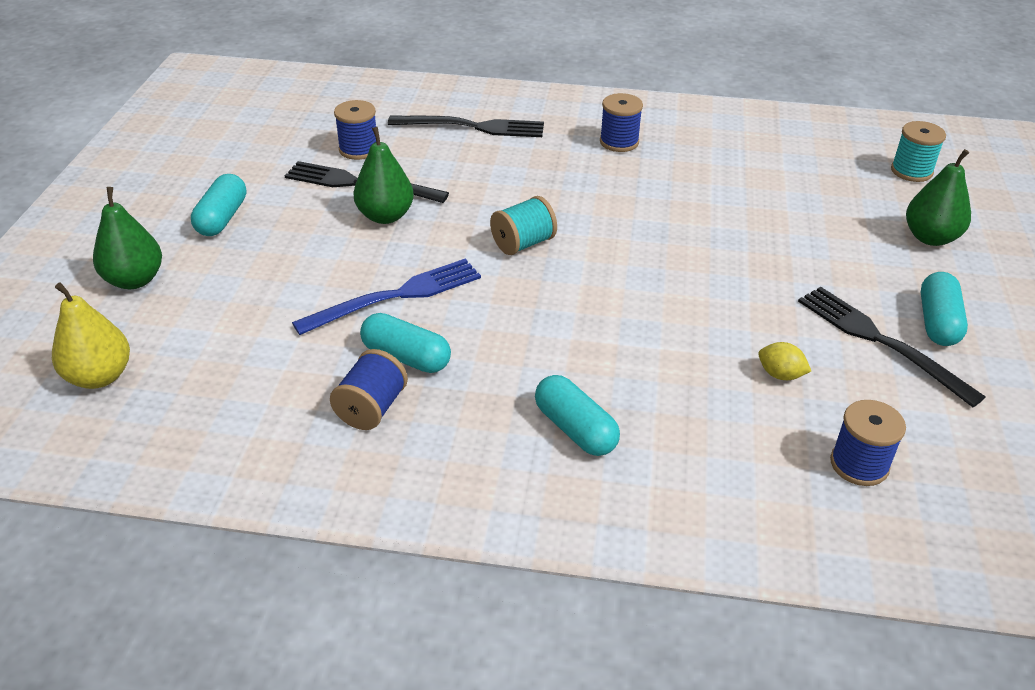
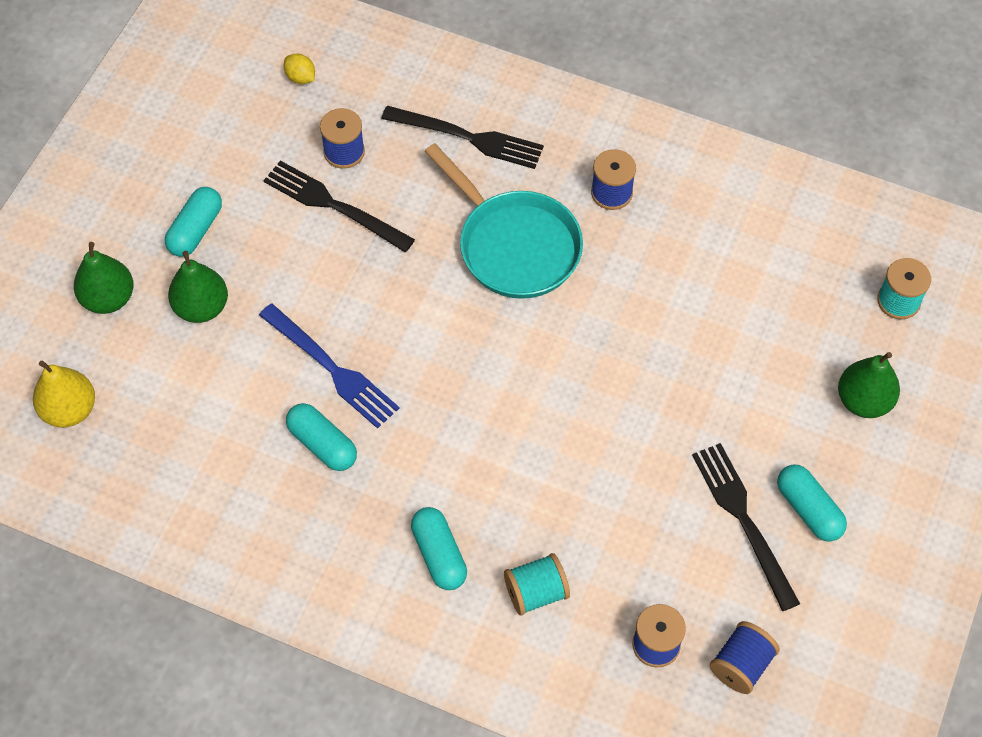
camera: 15 degrees right, 20 degrees up
(371, 408) = (280, 495): blue spool -> blue spool (741, 665)
(385, 216) = (347, 259): green pear -> green pear (202, 307)
(396, 296) = (332, 369): blue fork -> blue fork turned 60 degrees clockwise
(523, 243) = (465, 324): turquoise spool -> turquoise spool (536, 592)
(546, 185) = (514, 245): none -> turquoise pan
(780, 375) = (635, 537): yellow lemon -> yellow lemon (300, 77)
(937, 322) = (808, 509): turquoise capsule -> turquoise capsule turned 60 degrees counterclockwise

